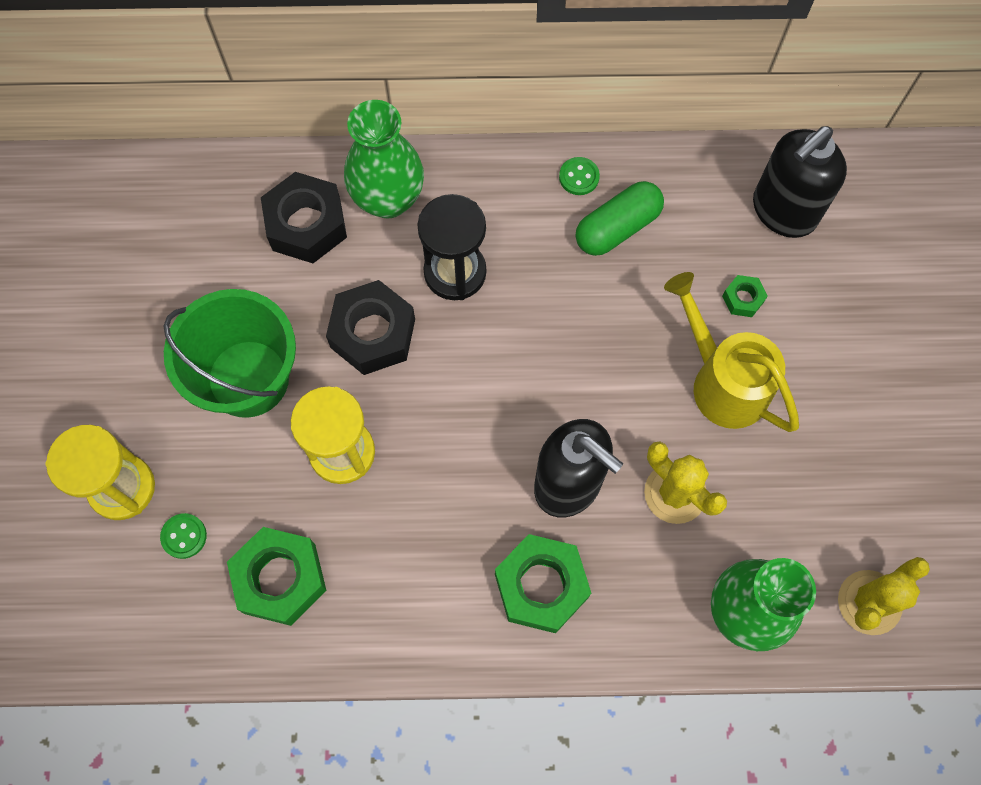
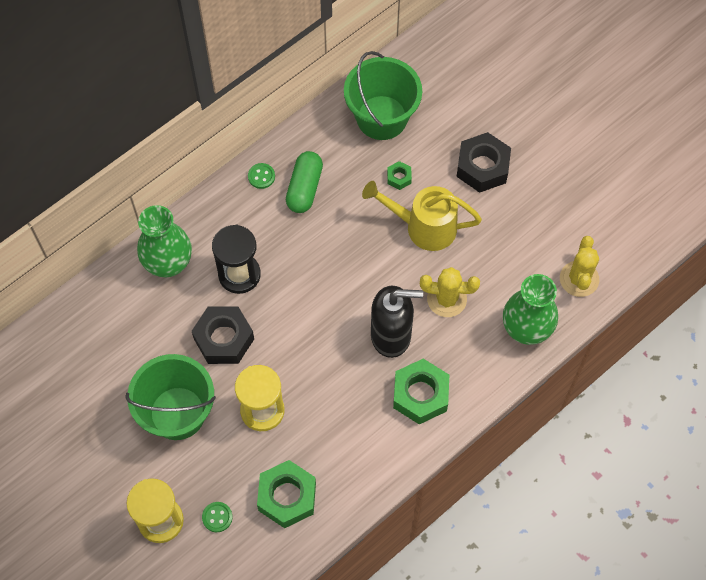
camera: 40 degrees left, 5 degrees down
(306, 225) = (135, 310): black nut -> black nut (482, 167)
(783, 211) = (382, 117): black soap dispenser -> green bucket

